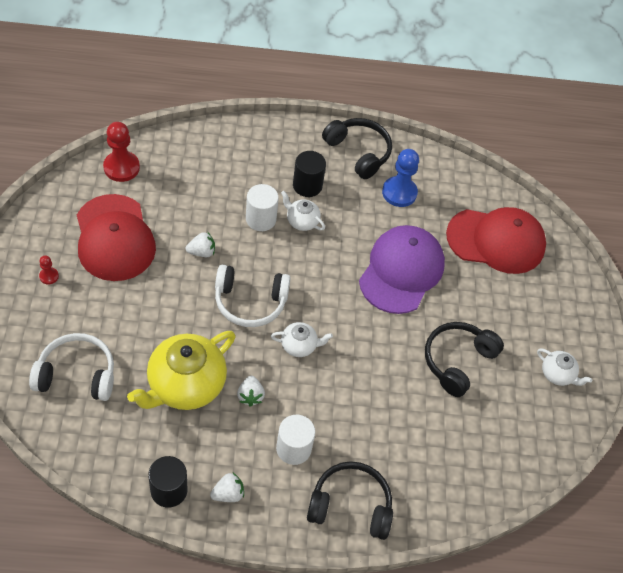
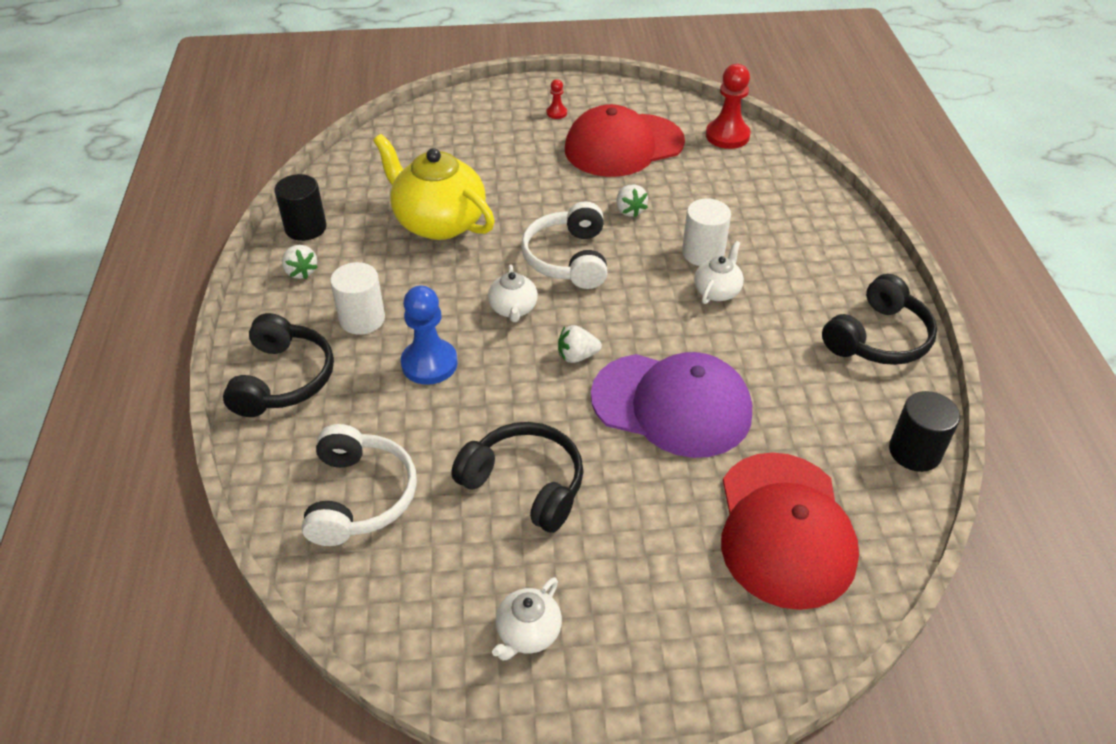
camera: 90 degrees right, 10 degrees down
(77, 374) = (440, 148): white headphones -> white headphones (360, 496)
(250, 396) = (432, 274): white strawberry -> white strawberry (577, 356)
(307, 185) = (783, 290): black cylinder -> black cylinder (914, 451)
(399, 193) = (823, 392): blue pawn -> blue pawn (429, 363)

